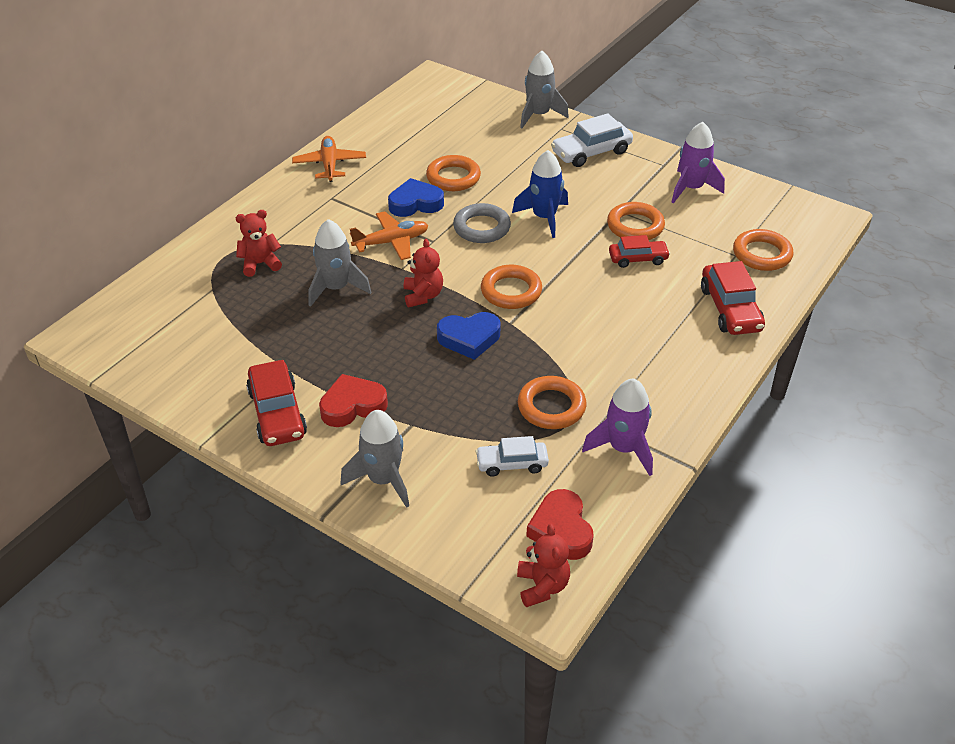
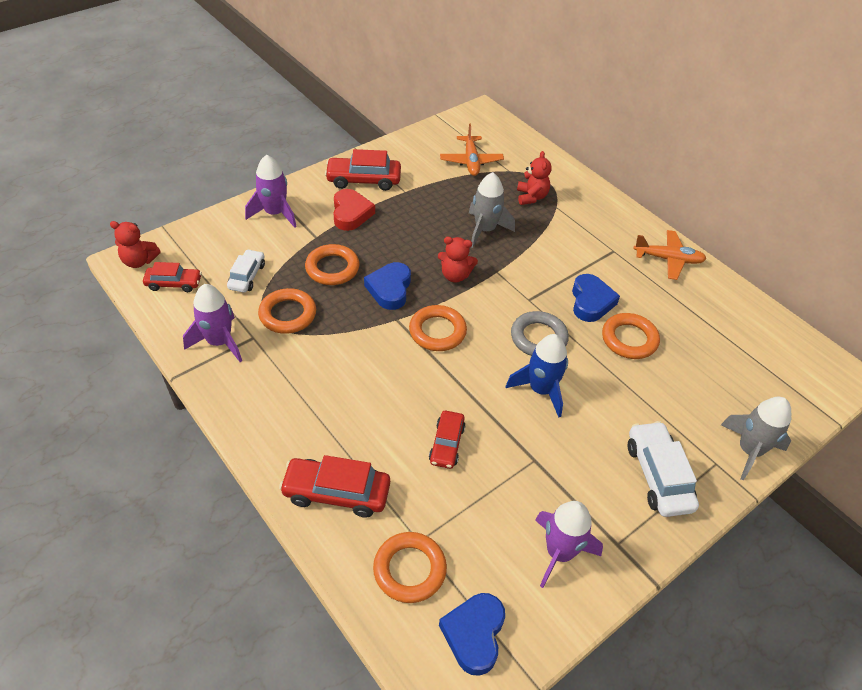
camera: 105 degrees right, 5 degrees up
(383, 480) = (275, 213): grey rocket -> purple rocket
(391, 242) = (536, 273): orange plane -> orange plane (471, 161)
(561, 529) = (174, 283): red heart -> red car
(635, 226) = (502, 464): orange ring -> orange ring (332, 268)
(782, 216) = (474, 634): none -> blue heart

